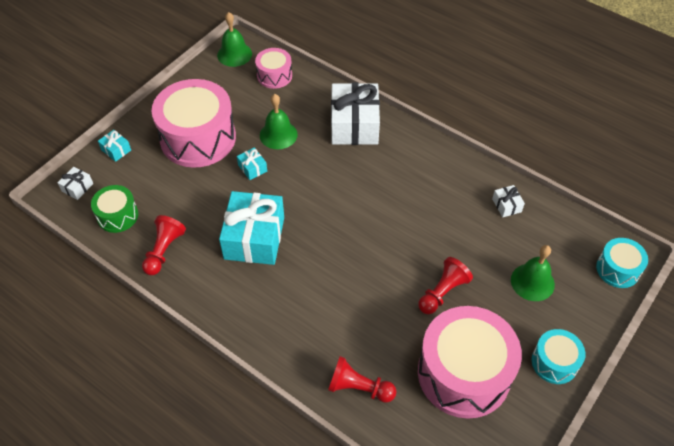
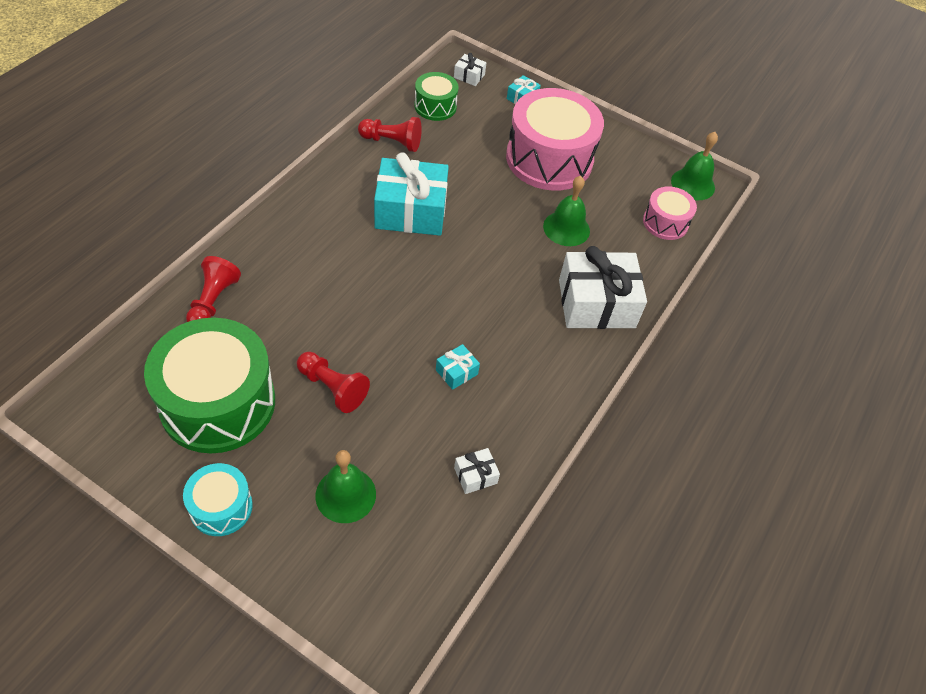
camera: 80 degrees right, 0 degrees up
(252, 168) = (510, 206): turquoise gift -> turquoise gift (456, 372)
(464, 373) = (218, 403): pink drum -> green drum
(617, 269) = (365, 617): turquoise drum -> none

